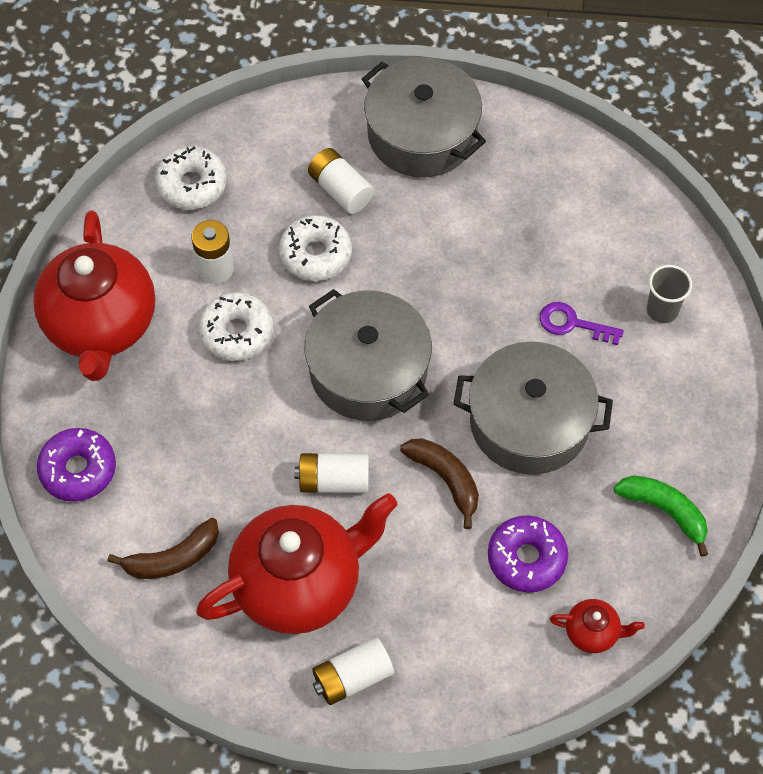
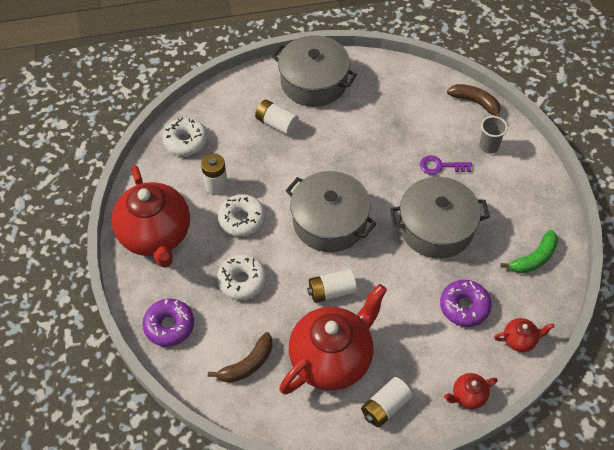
camera: 15 degrees left, 5 degrees down
(315, 254) = (274, 163): white donut -> white donut (242, 281)
(445, 479) = (399, 273): brown banana -> brown banana (475, 103)
(482, 695) = (468, 396): none -> red teapot
(664, 511) = (534, 258): green banana -> green banana turned 120 degrees clockwise

